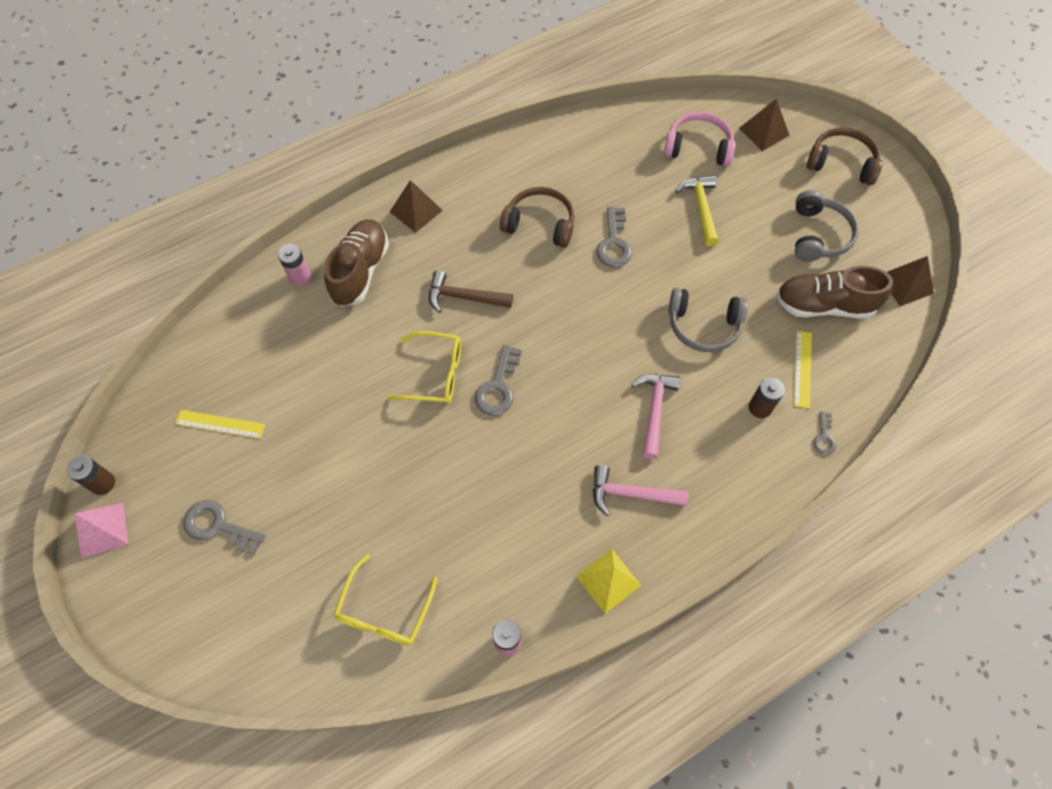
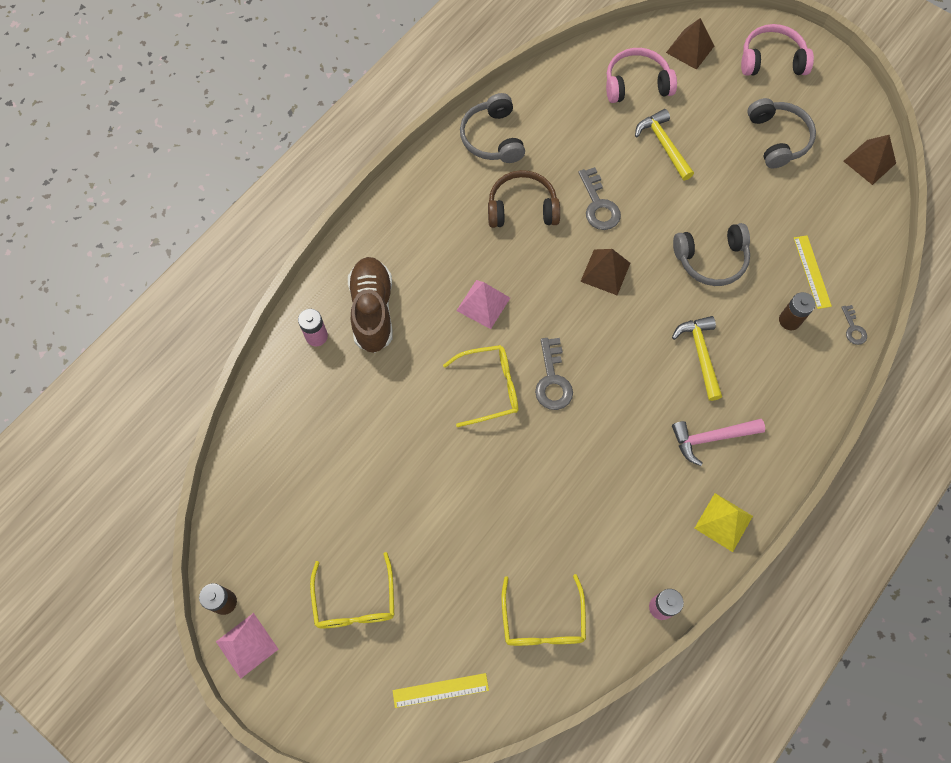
camera: 20 degrees left, 5 degrees up
(218, 526) = (355, 601): grey key -> yellow glasses
(220, 424) = (309, 506): yellow ruler -> yellow ruler (440, 690)
(416, 211) = (398, 232): brown pyramid -> brown pyramid (605, 272)
(464, 297) = (483, 304): brown hammer -> pink pyramid
(540, 156) = (492, 138): none -> grey headphones
(654, 410) = (700, 354): pink hammer -> yellow hammer
(823, 305) = (807, 205): brown shoe -> none
(841, 163) = (771, 60): brown headphones -> pink headphones

